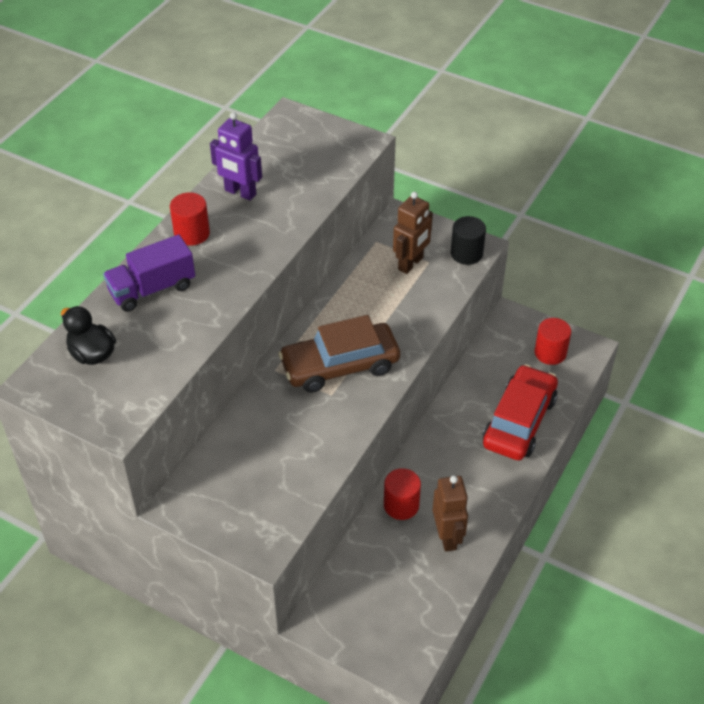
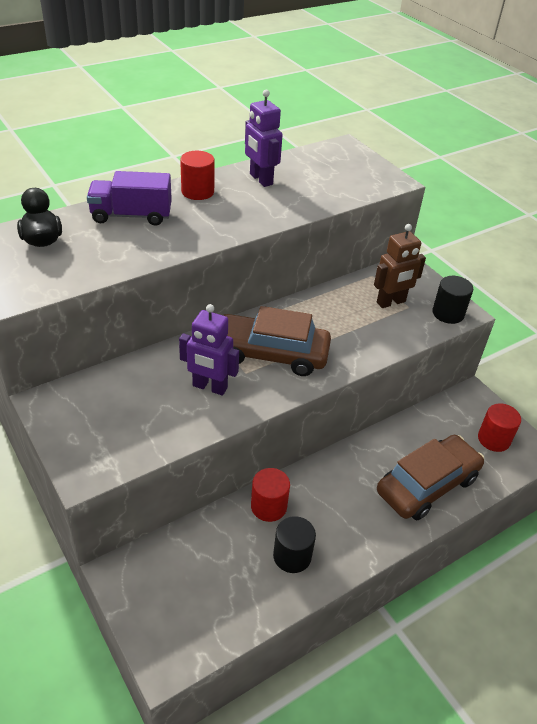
camera: 25 degrees right, 5 degrees down
(310, 423) = (209, 387): none -> purple robot
(447, 537) = (292, 556): brown robot -> black cylinder
(519, 421) = (427, 485): red car -> brown car

